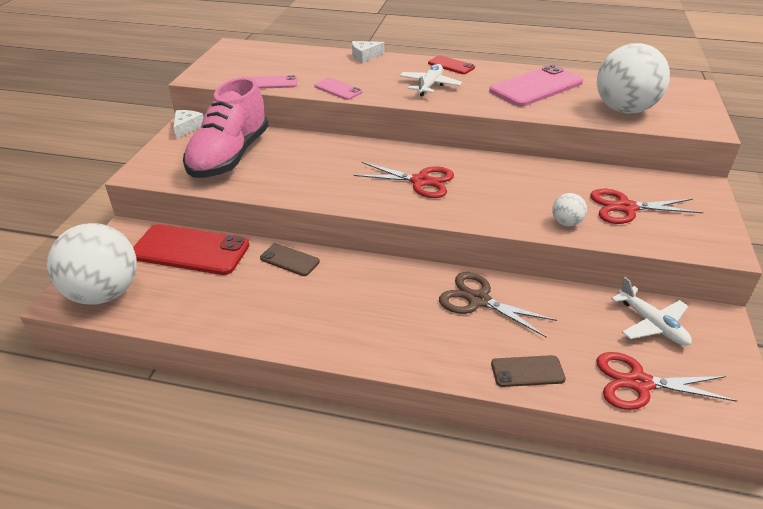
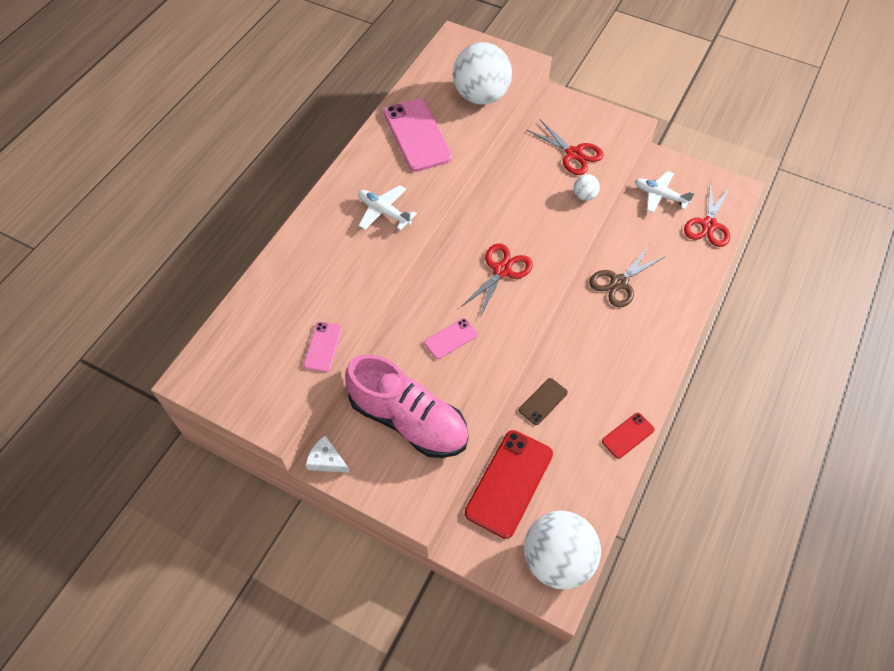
camera: 75 degrees left, 20 degrees up
(338, 89) = (363, 289): pink phone -> pink phone (451, 338)
(365, 56) = (286, 249): white cheese -> none
(451, 65) = (343, 182): red phone -> red phone (627, 435)
(527, 371) = (692, 278): brown phone -> none
(626, 207) = (573, 154): red scissors -> red scissors turned 60 degrees counterclockwise
(651, 324) = (660, 196): white plane -> white plane turned 135 degrees counterclockwise

